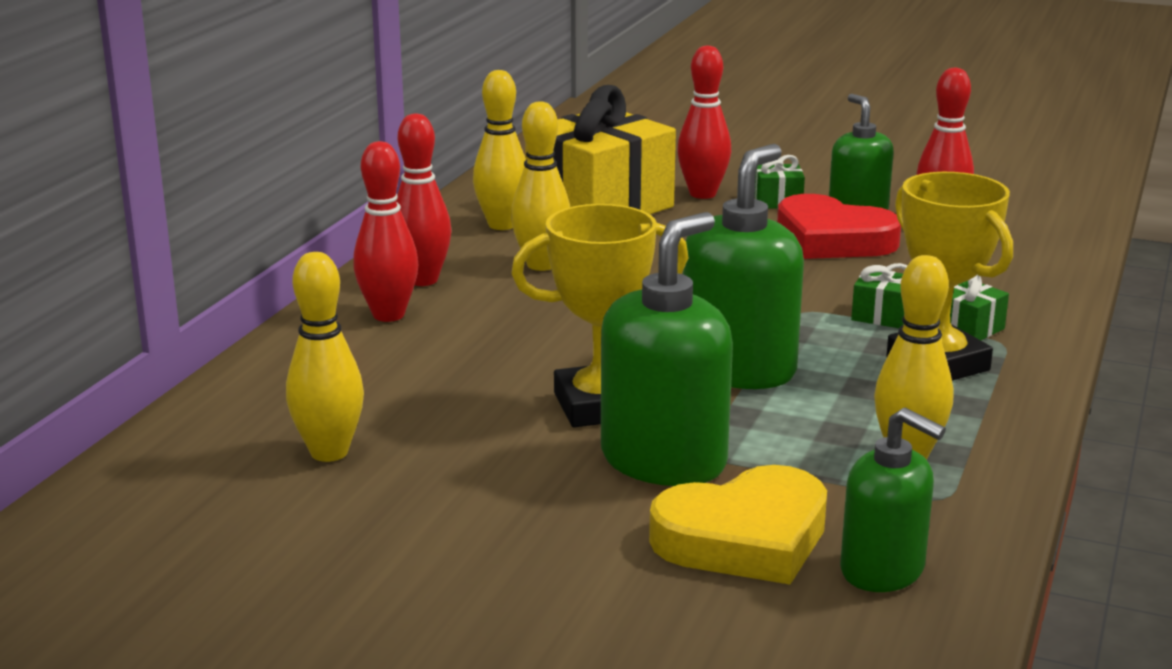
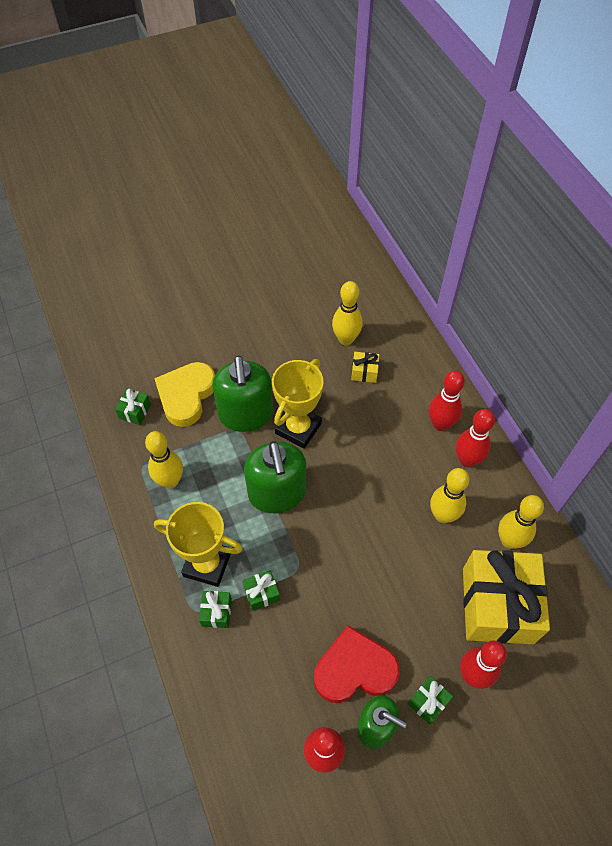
camera: 135 degrees right, 35 degrees up
(382, 405) = (364, 372): none -> yellow gift
(883, 570) = (135, 411): green soap dispenser -> green gift

